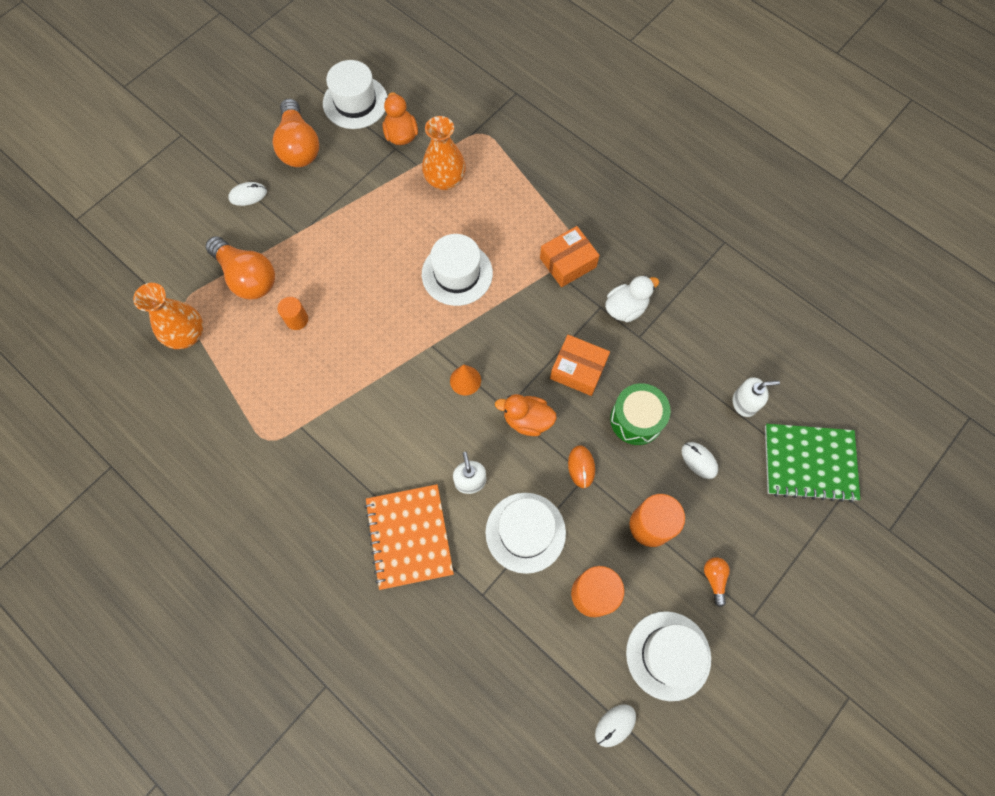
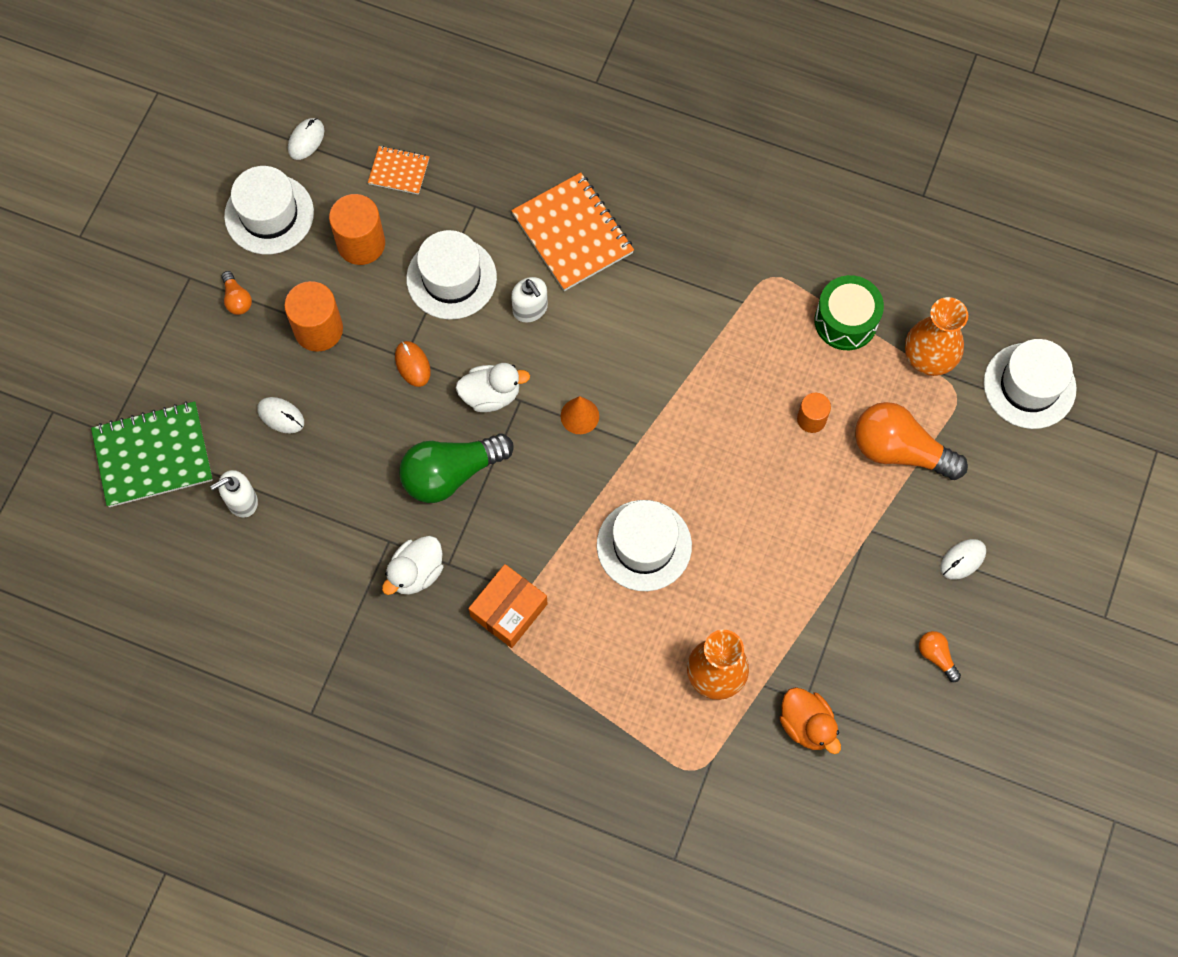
camera: 160 degrees right, 0 degrees up
(299, 146) = (936, 656): orange light bulb -> orange light bulb, size x0.46
(355, 102) = (897, 756): white hat -> white hat (1029, 386)
(527, 420) = (491, 395): orange duck -> white duck
(538, 657) = (399, 171): none -> orange notebook
(578, 370) = (451, 474): orange box -> green light bulb
(636, 419) = (365, 438): green drum -> green drum (846, 321)

